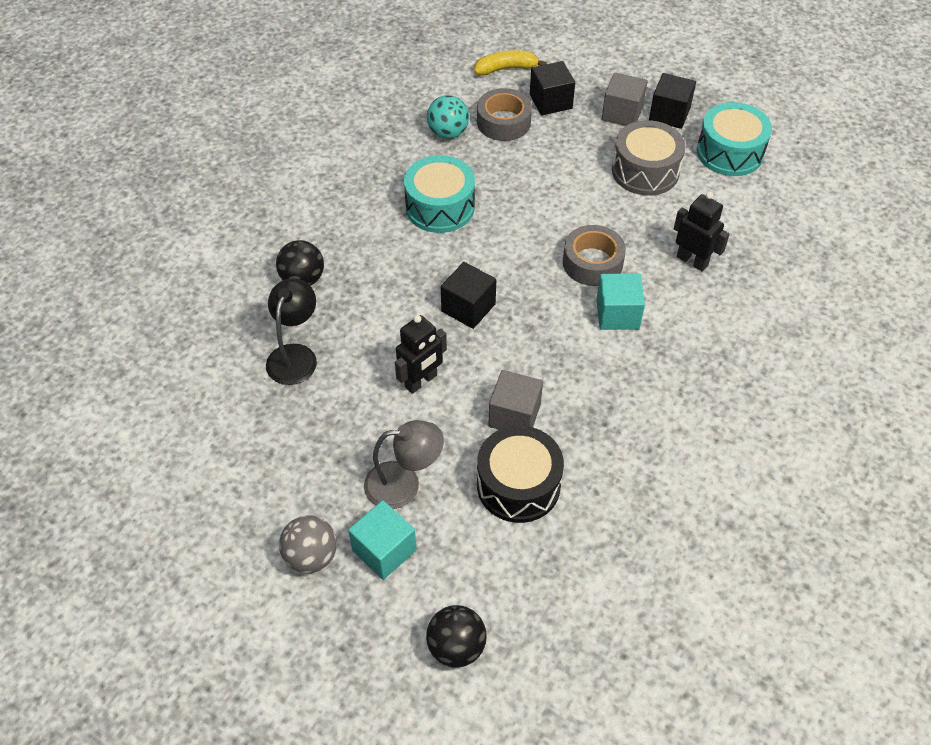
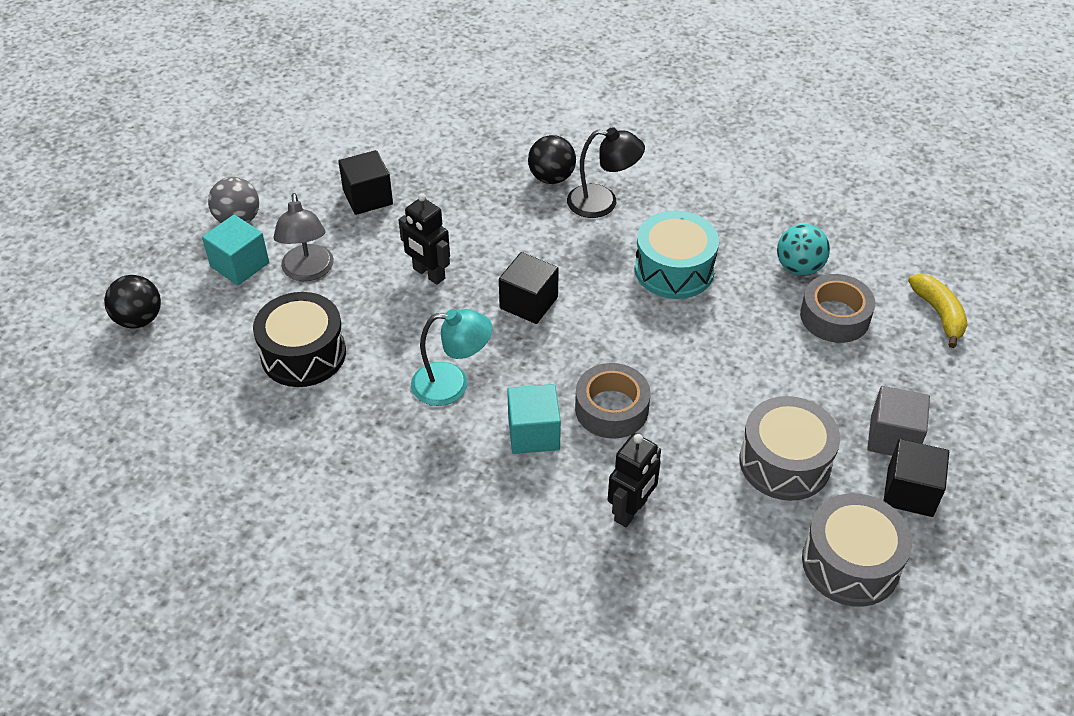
camera: 85 degrees right, 5 degrees down
(295, 355) = (455, 184): black lamp -> black lamp (603, 202)
(514, 415) = (388, 347): grey cube -> none
(550, 101) = (890, 361): black cube -> black cube (368, 197)
(562, 367) = (452, 384): none -> turquoise lamp
(729, 152) = (850, 563): turquoise drum -> grey drum

